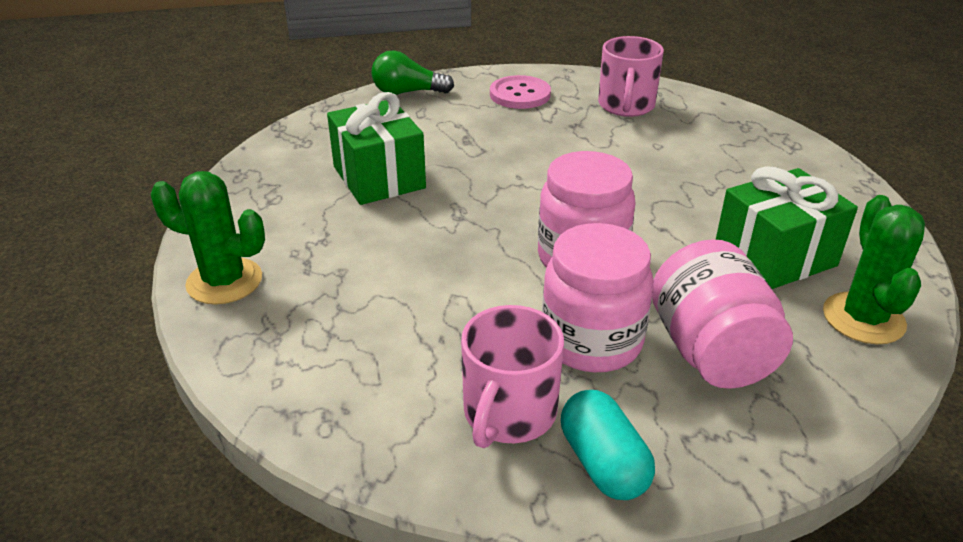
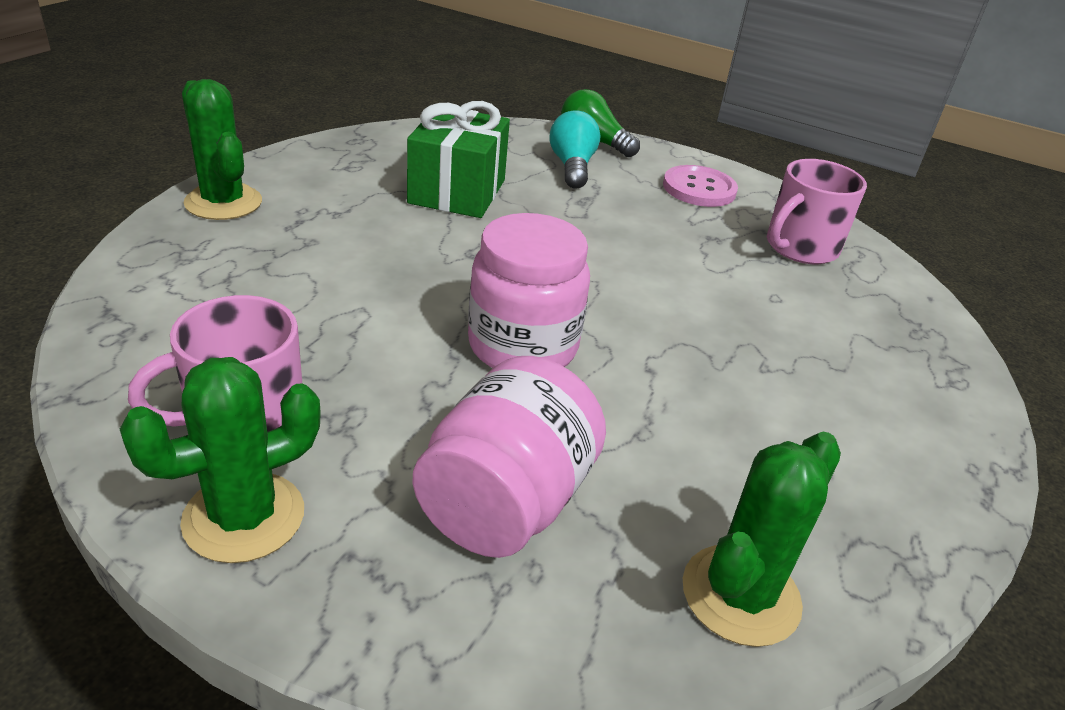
camera: 35 degrees right, 0 degrees up
(423, 118) = (572, 167): none -> turquoise light bulb
(591, 341) = (410, 416): pink jar -> none
(603, 463) = (244, 517): turquoise capsule -> green cactus
(775, 257) = (735, 468): green gift -> none

